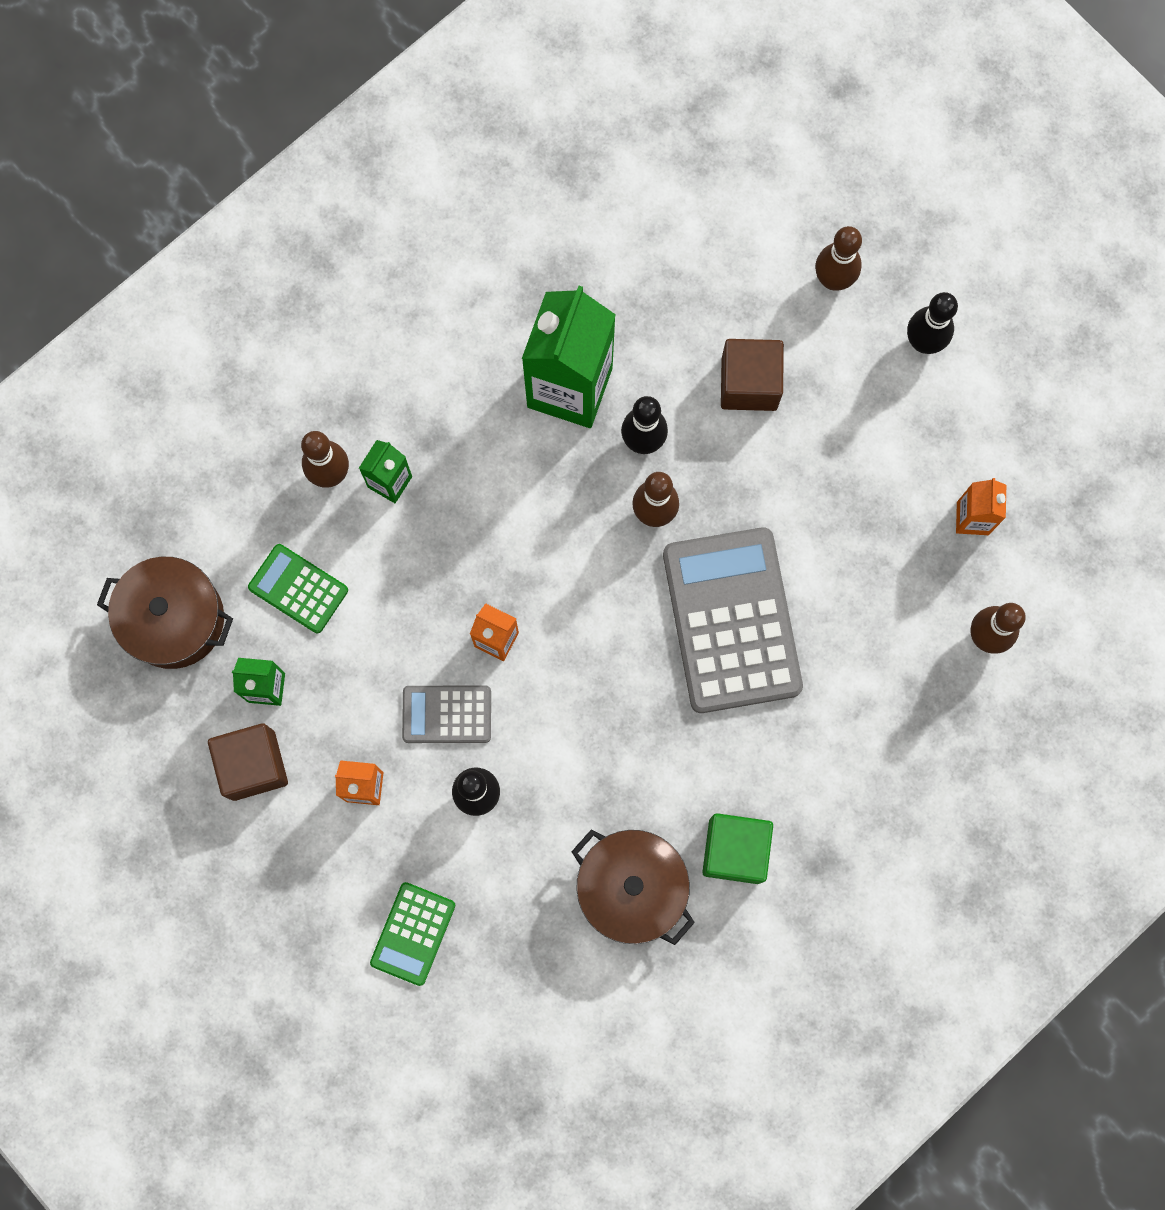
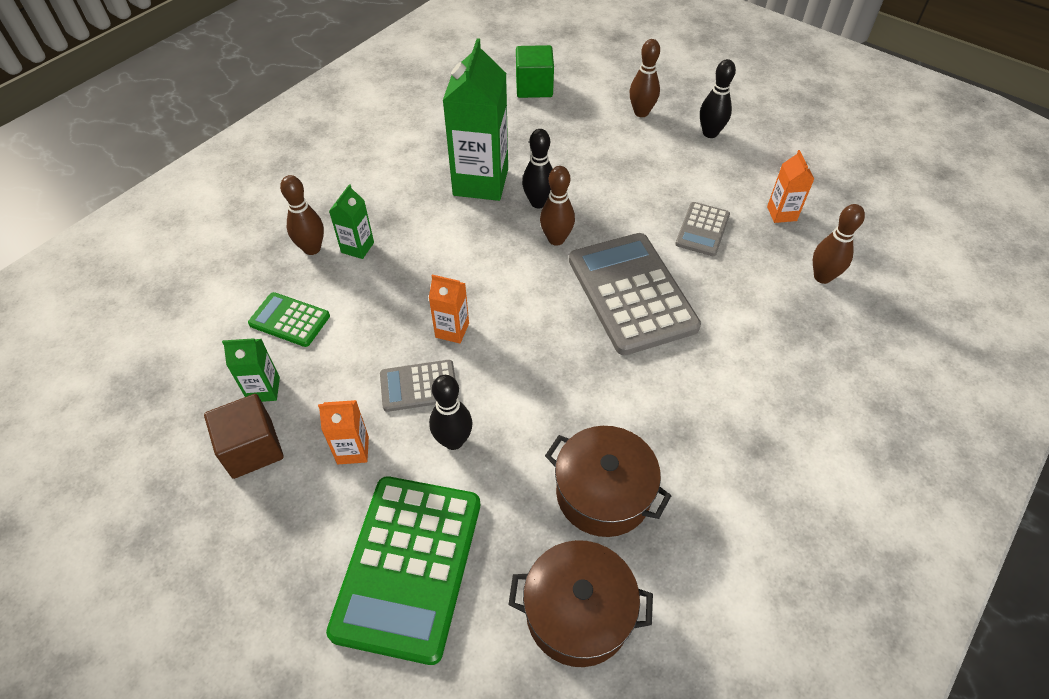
camera: 10 degrees left, 25 degrees down
(174, 619) = (186, 354): brown pot -> brown pot (578, 613)
(413, 933) = (409, 566): green calculator -> green calculator, size x1.99
(735, 850) = (684, 449): green cube -> green cube (534, 87)
(749, 383) = (603, 166): brown cube -> none
(855, 529) = (702, 230): none -> grey calculator

